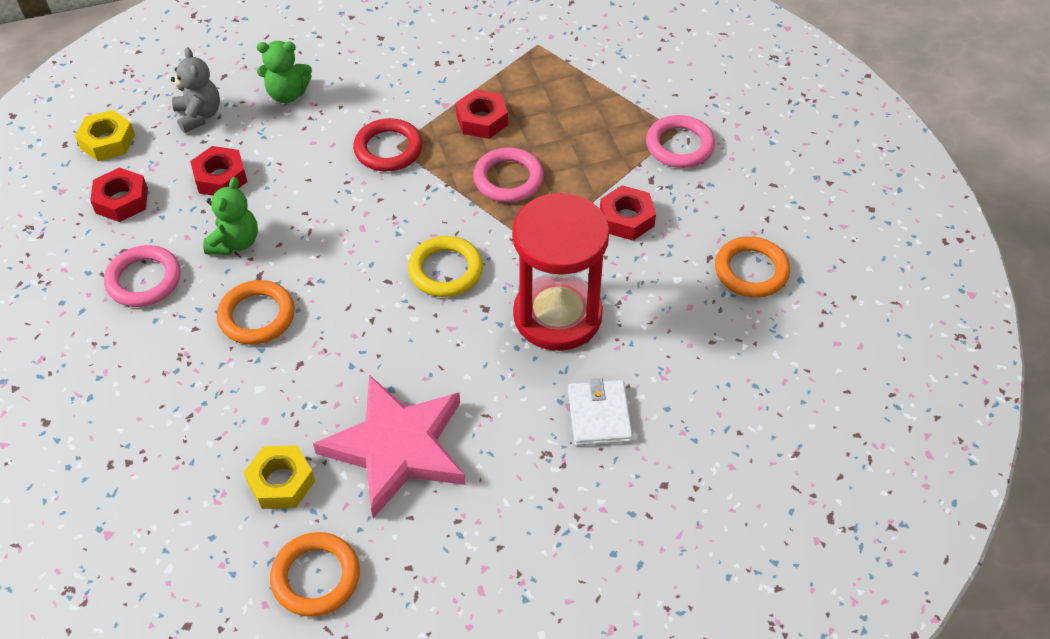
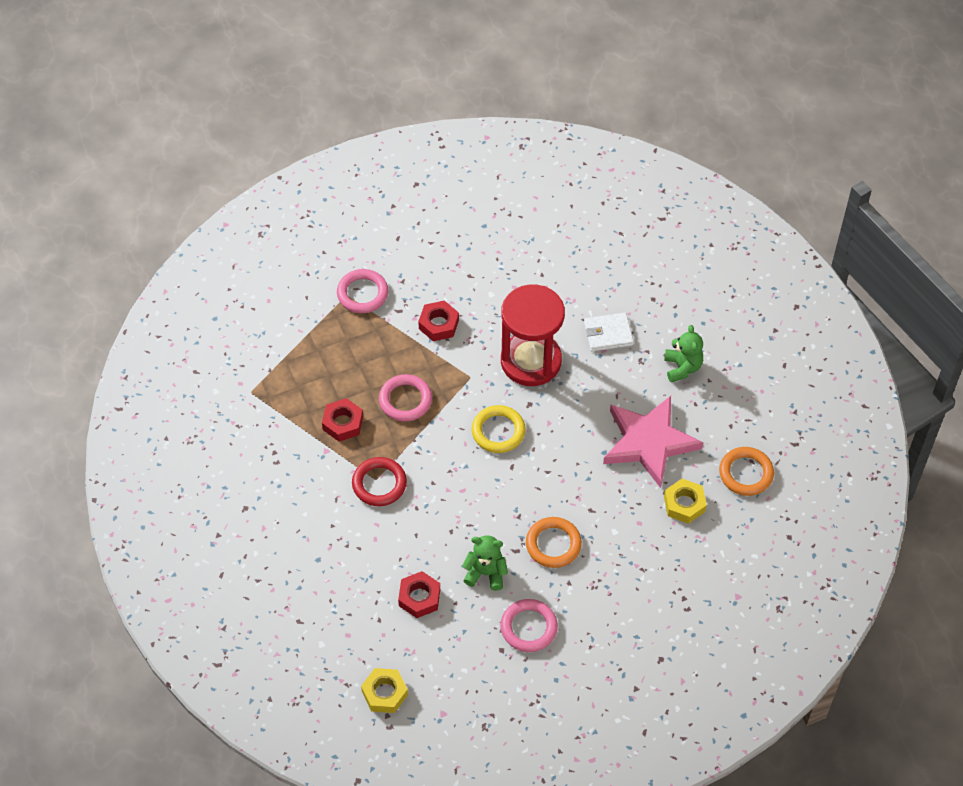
camera: 95 degrees left, 5 degrees up
(121, 200) = (450, 664): red nut -> none
(199, 115) = (349, 629): grey teddy bear -> none
(287, 94) = (320, 567): green teddy bear -> green teddy bear (682, 367)
(751, 271) = (479, 252): orange ring -> none

